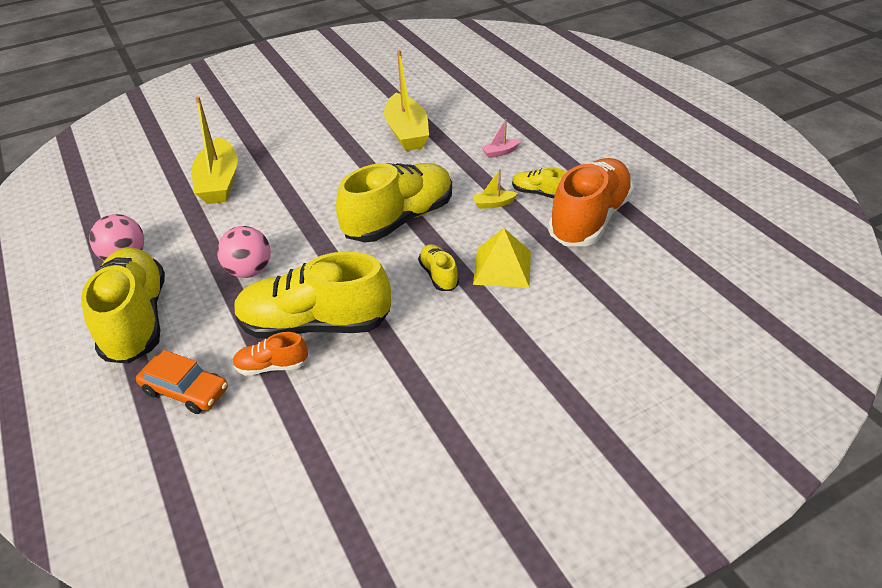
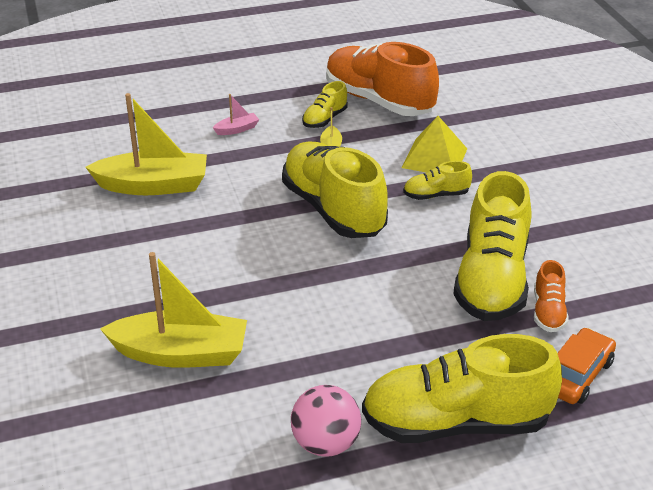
camera: 80 degrees left, 5 degrees down
(249, 271) = (389, 326): pink ball -> none
(500, 152) = (237, 129): pink boat -> pink boat turned 105 degrees counterclockwise

